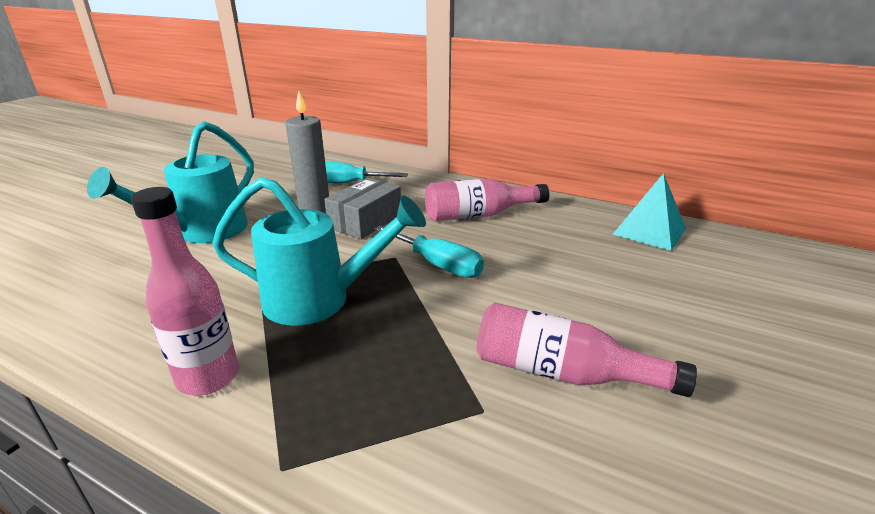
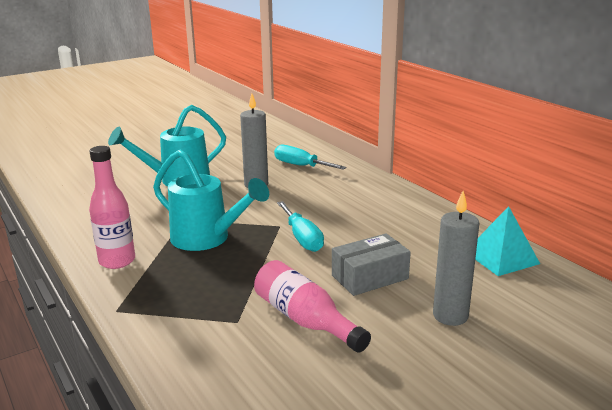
camera: 30 degrees right, 5 degrees down
(365, 221) = (285, 197): grey box -> grey box (370, 277)
(479, 215) = (373, 212): pink bottle -> none
(691, 309) = (450, 316): none -> grey candle

